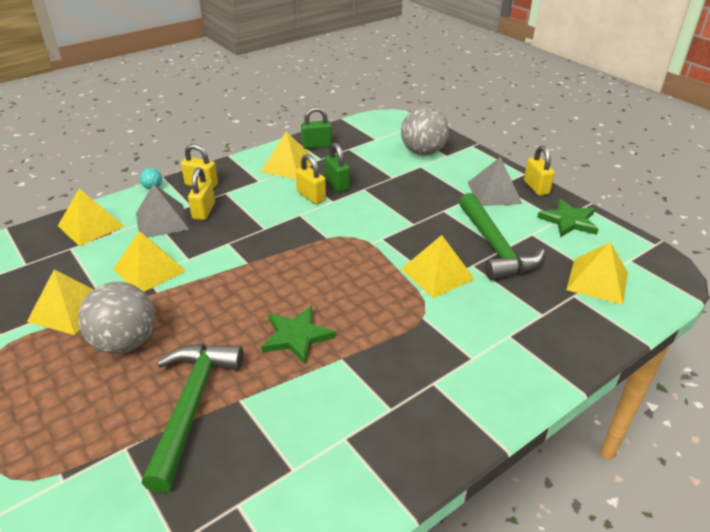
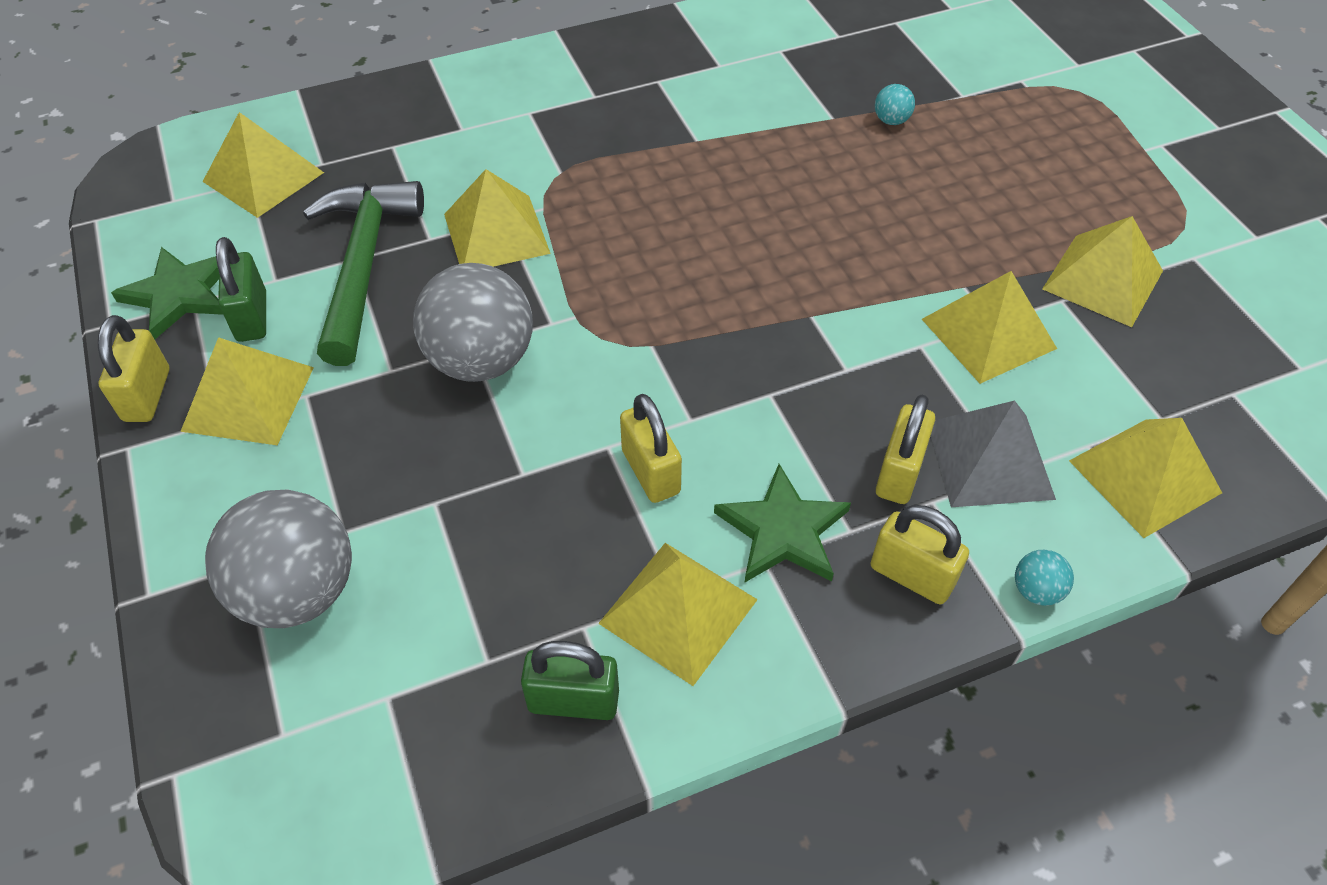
camera: 165 degrees left, 15 degrees up
(125, 342) = (995, 211): grey ball -> grey ball (481, 360)
(191, 406) = (891, 121): green hammer -> turquoise ball
(296, 336) = (749, 177): green star -> green star (783, 530)
(337, 184) = (577, 502): green padlock -> green padlock (252, 317)
(494, 192) = (248, 398): grey pyramid -> yellow pyramid

